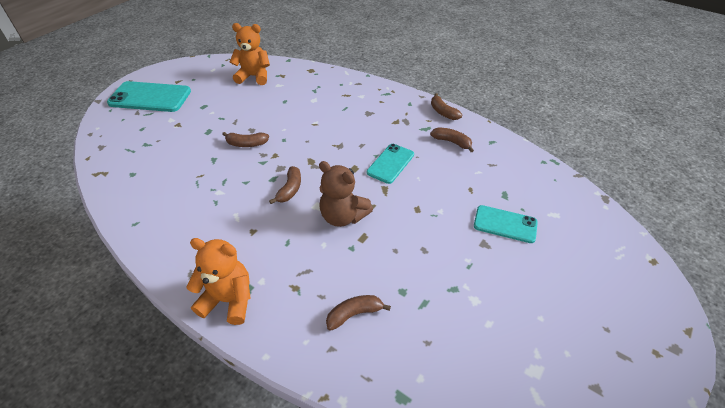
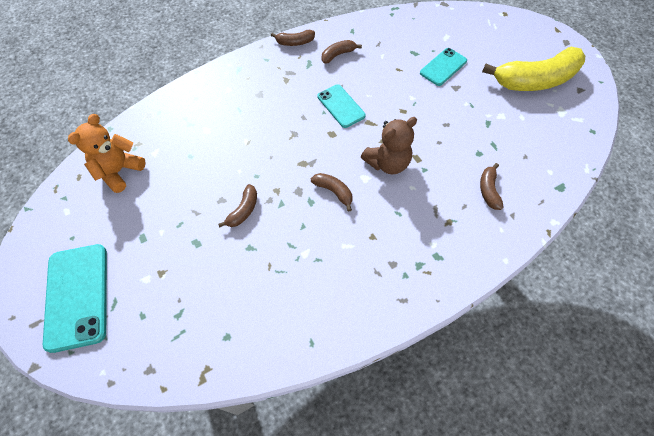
camera: 65 degrees left, 15 degrees up
(150, 97) = (77, 296): turquoise phone -> turquoise phone turned 45 degrees counterclockwise
(228, 300) = (444, 274): orange teddy bear -> none
(564, 323) = (535, 80): none -> yellow banana

